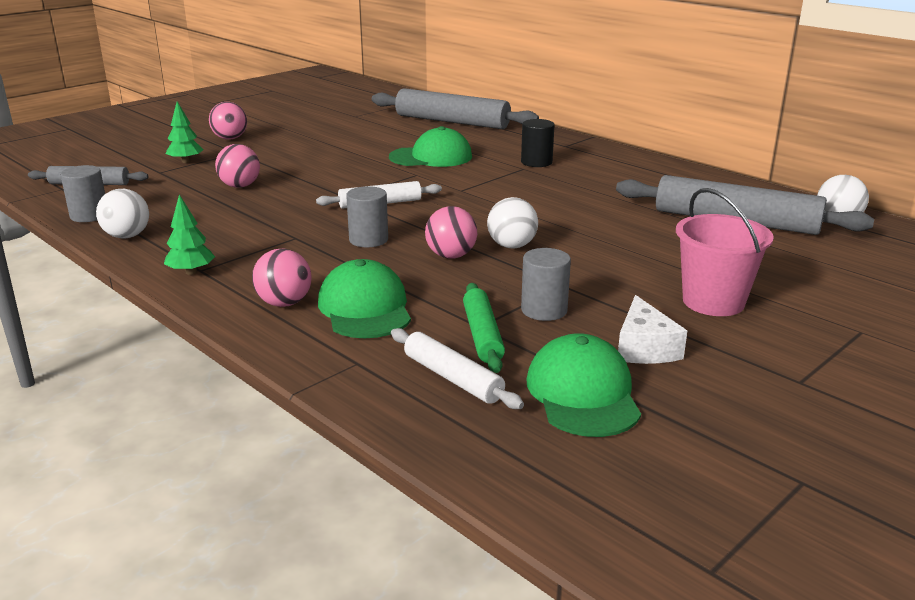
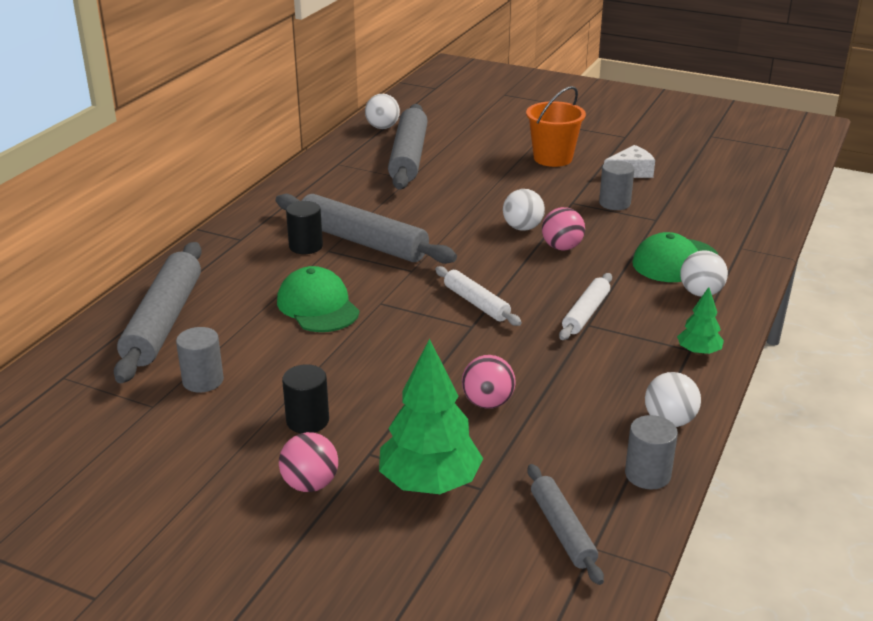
camera: 110 degrees left, 5 degrees up
(186, 161) = (430, 483): green tree -> green tree, size x1.93
(284, 303) = (700, 293): pink ball -> white ball
(291, 143) = (307, 421): none -> black cylinder
(368, 240) = (562, 288): grey cylinder -> grey cylinder (203, 381)
(453, 378) = (722, 217): white rolling pin -> white rolling pin (585, 313)
(482, 335) = (666, 216): green rolling pin -> none
(530, 180) = (362, 242): none -> grey rolling pin
(583, 393) = (696, 182): green cap -> none
(713, 302) = (553, 158): pink bucket -> orange bucket

